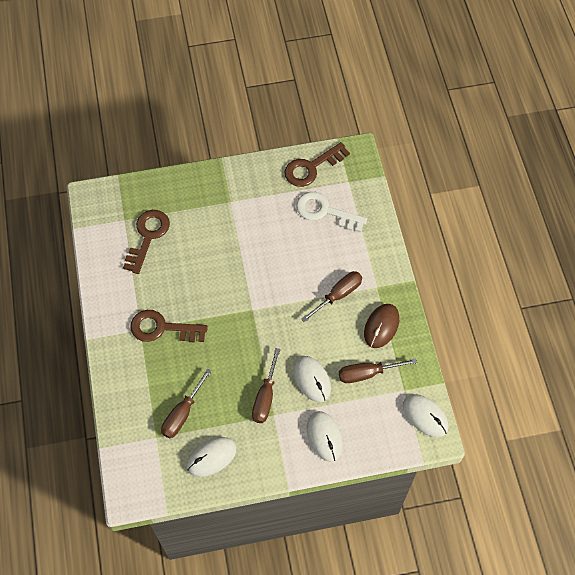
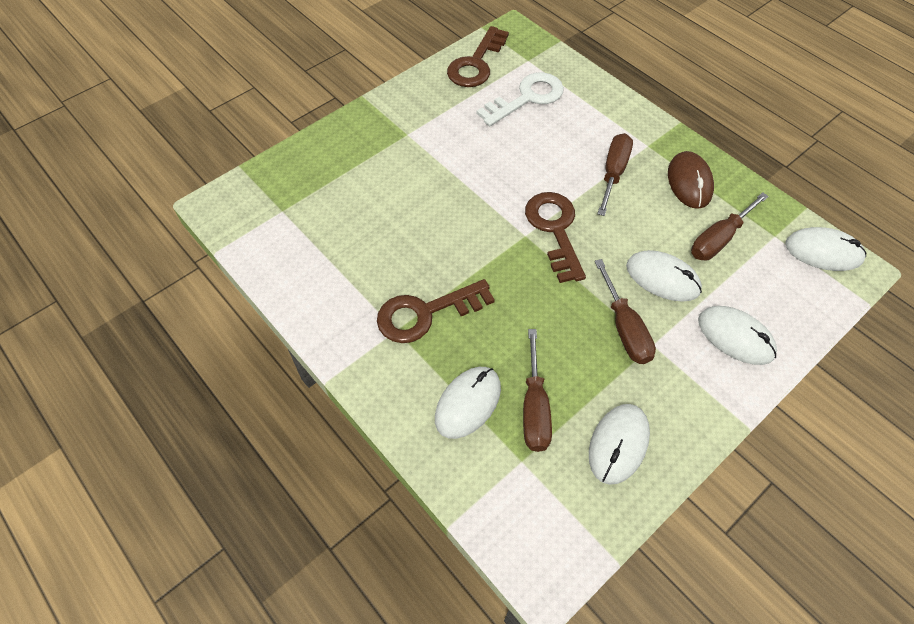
camera: 30 degrees left, 5 degrees down
(148, 236) = (328, 215): brown key -> brown key (555, 230)
(150, 392) = (468, 403): none -> white mouse
(325, 211) = (527, 98): white key -> white key turned 150 degrees clockwise

